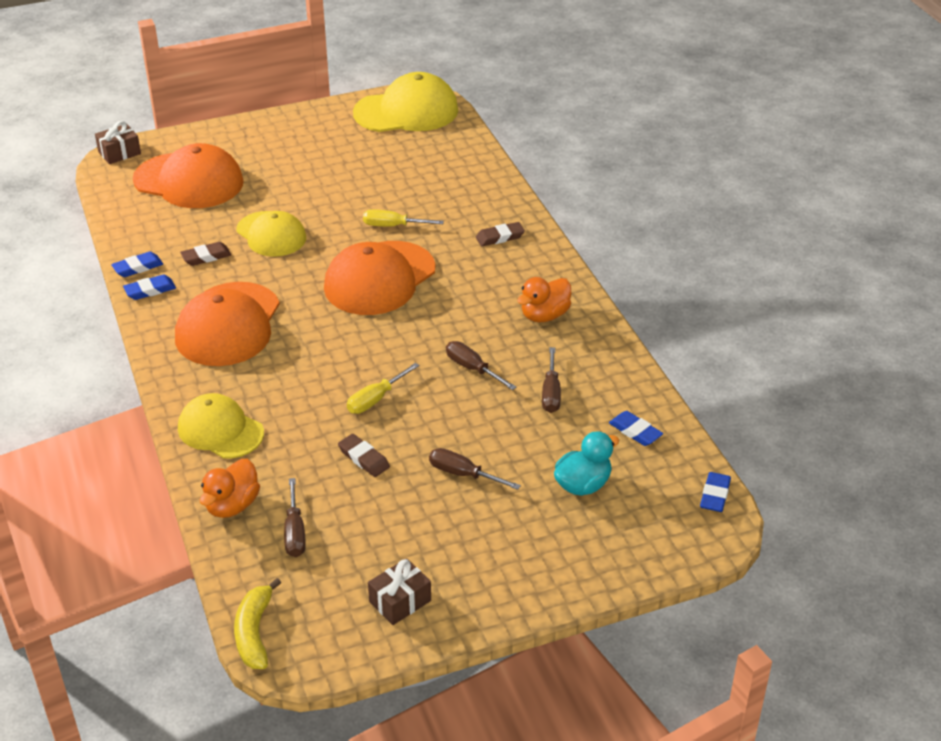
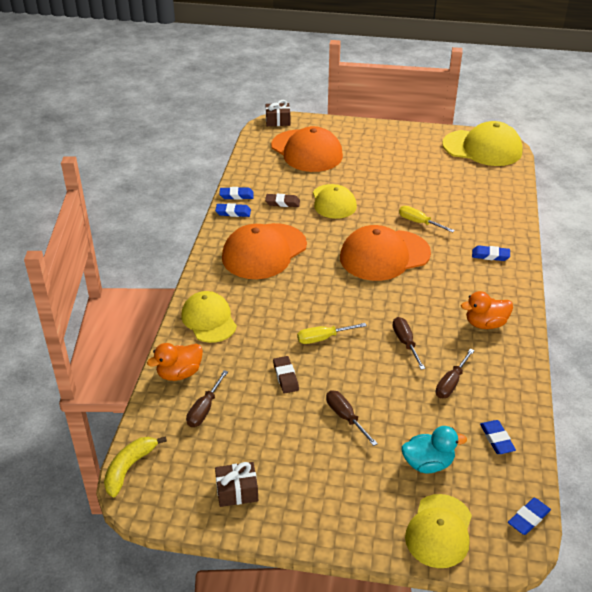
camera: 30 degrees right, 0 degrees up
(500, 237) = (490, 255): brown eraser -> blue eraser
(638, 545) = (439, 531): none -> yellow cap

